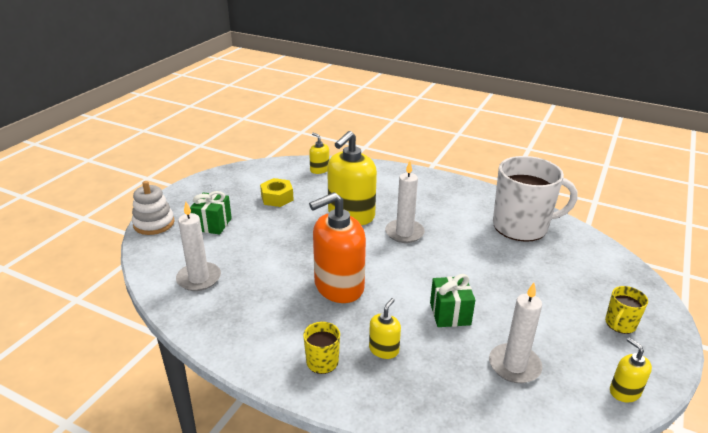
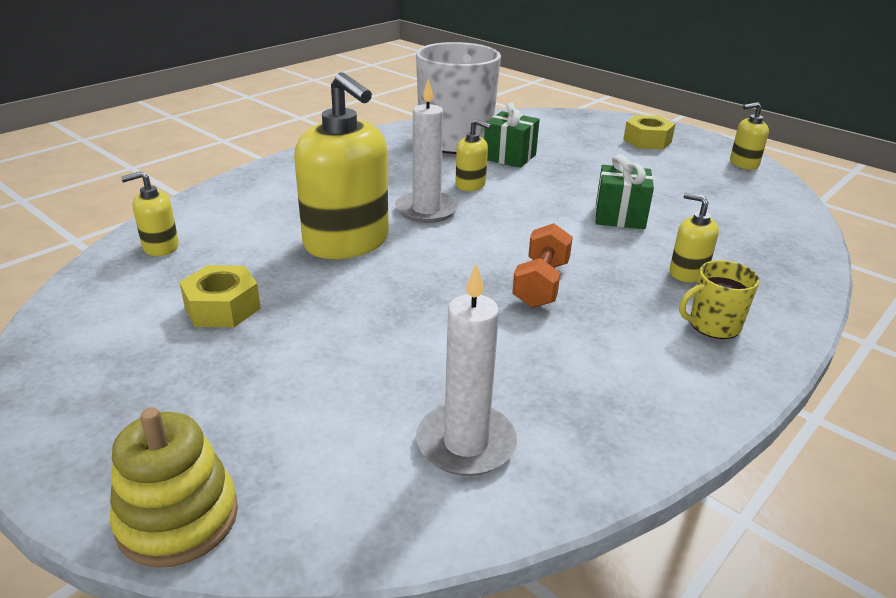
camera: 75 degrees left, 0 degrees up
(154, 223) = (178, 519): white stacking toy -> yellow stacking toy
(213, 224) = (261, 407): green gift -> green gift (509, 157)
(338, 286) = (541, 284): orange soap dispenser -> orange dumbbell
(452, 243) = (470, 185): none -> yellow soap dispenser
(514, 365) = (712, 202): white candle -> none
(620, 324) = (647, 141): yellow mug -> yellow nut

